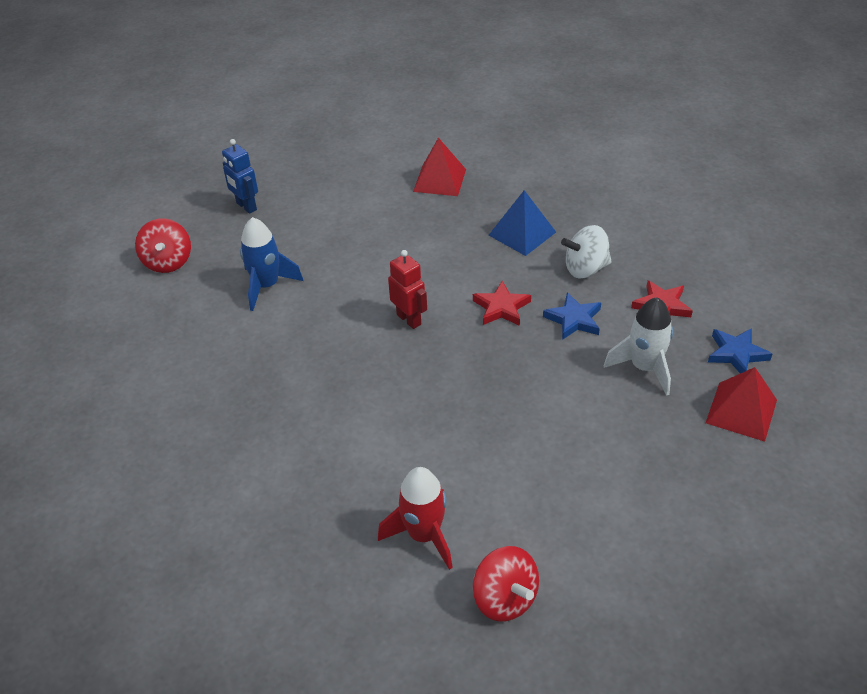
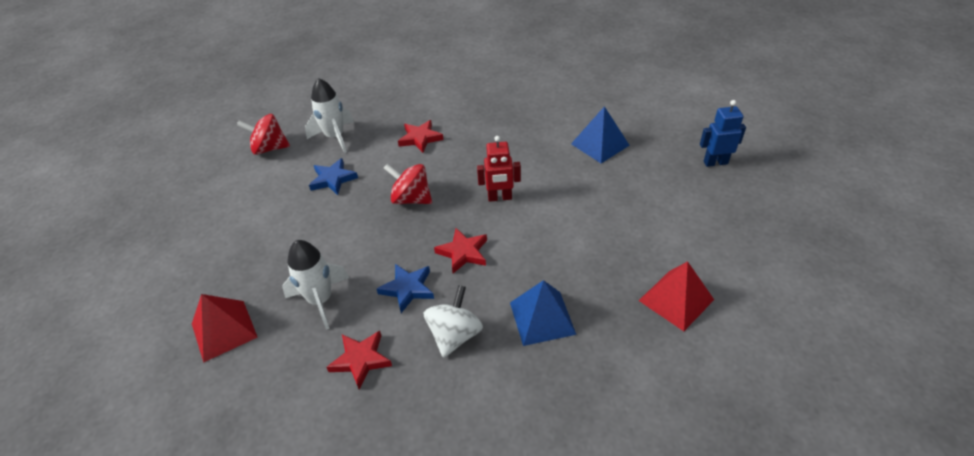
camera: 125 degrees right, 0 degrees up
(168, 262) = (666, 110): red spinning top -> red spinning top (411, 199)
(267, 286) = (600, 144): blue rocket -> blue pyramid
(361, 440) = (420, 138): none -> red star
(424, 535) = (335, 137): red rocket -> white rocket
(736, 354) = (263, 373): blue star -> blue star (333, 179)

